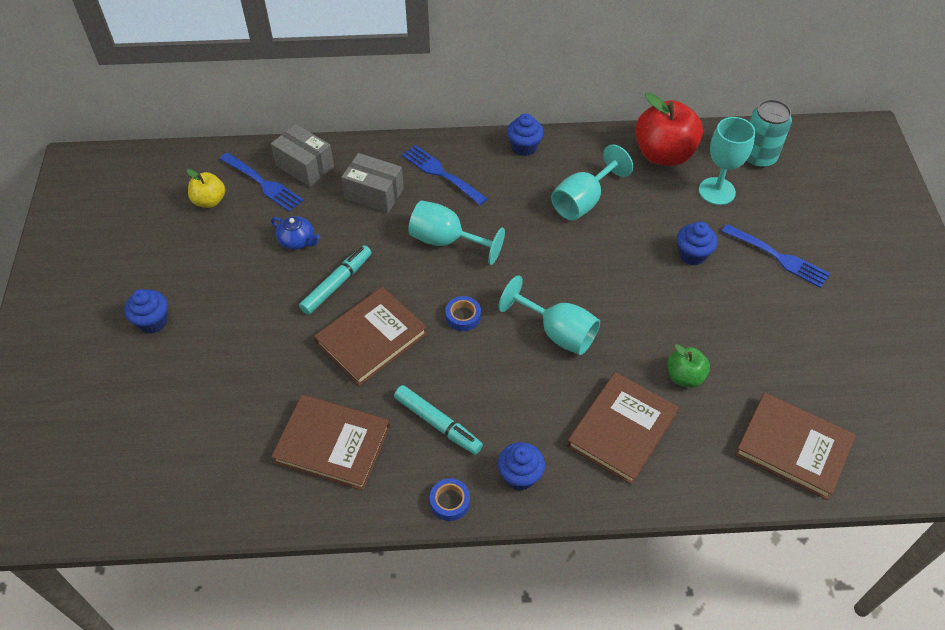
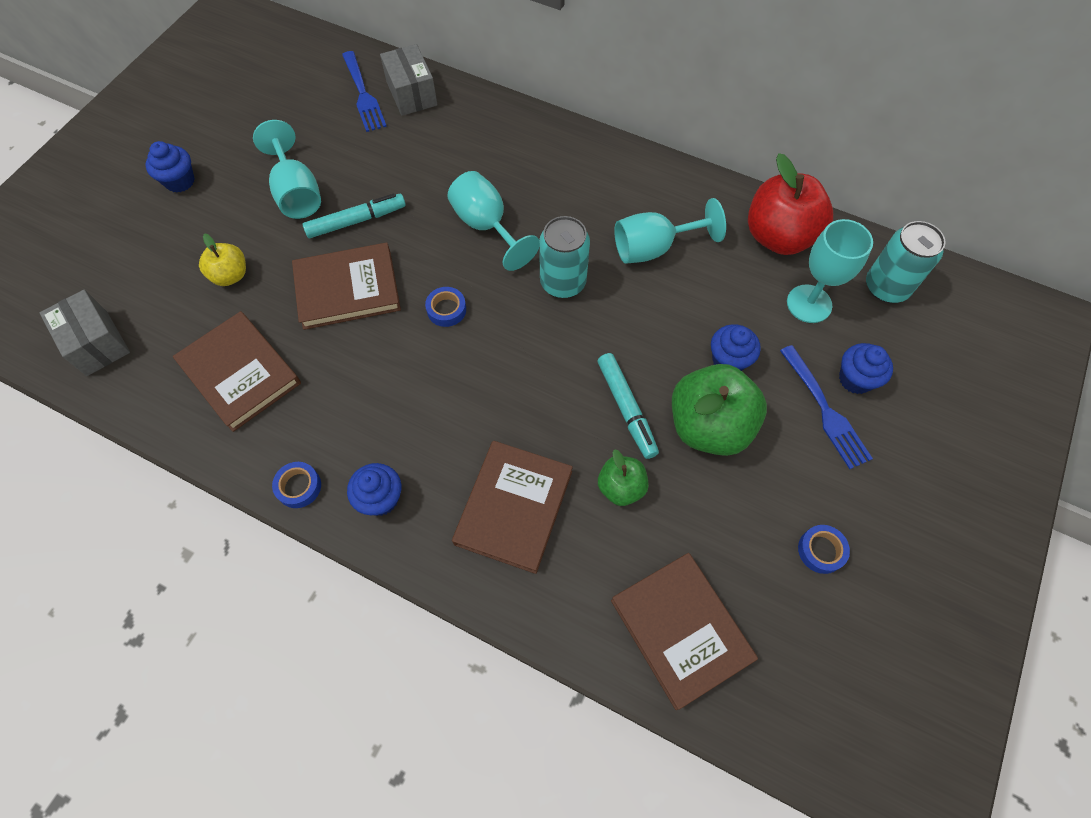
camera: 30 degrees right, 10 degrees up
(209, 201) = (306, 91): yellow apple -> yellow apple (230, 275)
(297, 241) = (352, 163): blue teapot -> none
(374, 194) = (454, 148): grey box -> grey box (97, 343)
(438, 423) = (345, 404): turquoise marker -> turquoise marker (626, 408)
(441, 173) = (532, 156): blue fork -> none
(524, 147) = (634, 165): blue cupcake -> blue cupcake (855, 379)
(536, 255) = (563, 282): none -> turquoise can
(557, 332) = (525, 372): turquoise goblet -> turquoise goblet (297, 193)
(621, 429) = (513, 507): brown book -> brown book turned 45 degrees counterclockwise
(712, 305) = (709, 426): none -> green apple
(841, 349) = (821, 550): none -> blue tape

